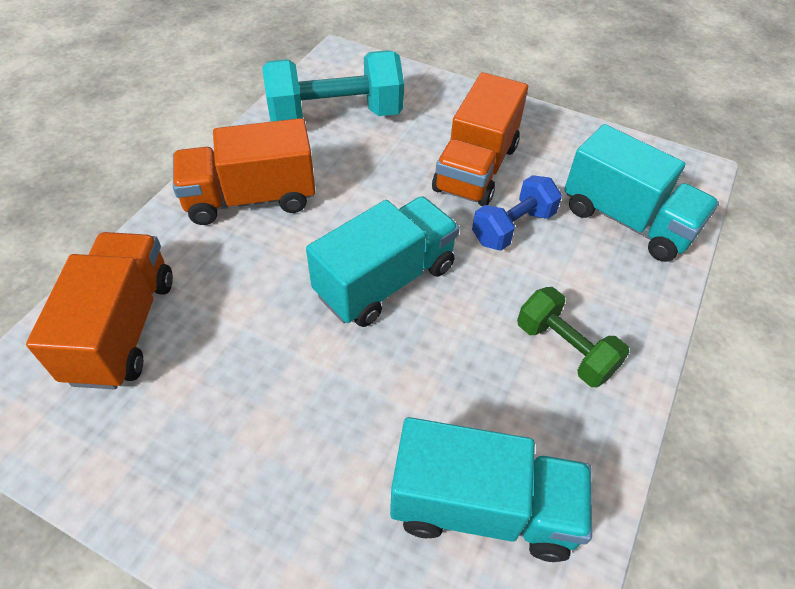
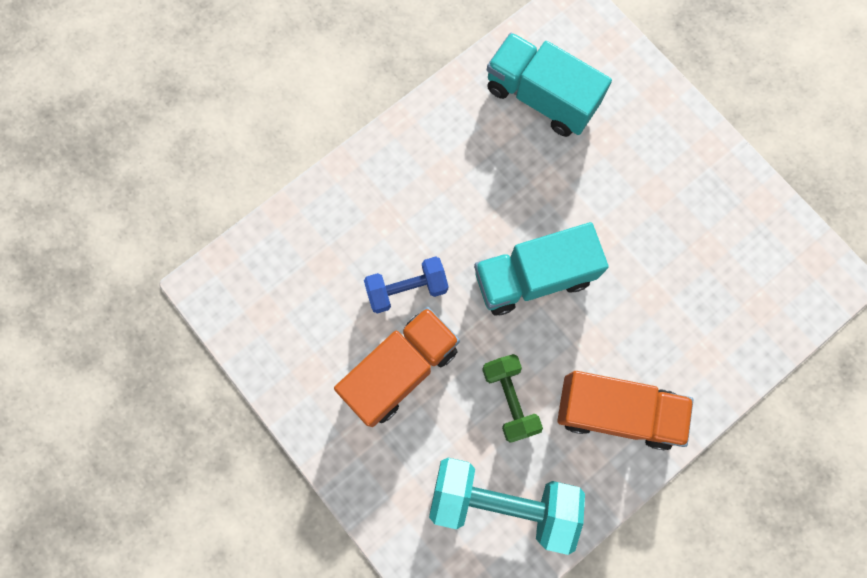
camera: 155 degrees left, 25 degrees up
(123, 328) = (739, 310): orange truck -> none
(564, 349) = (433, 170): green dumbbell -> green dumbbell (509, 399)
(627, 220) = (308, 259): turquoise truck -> none

